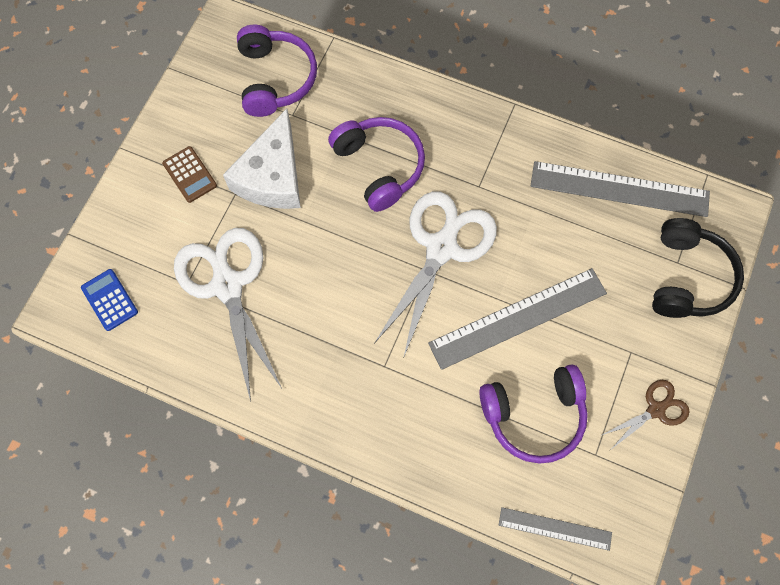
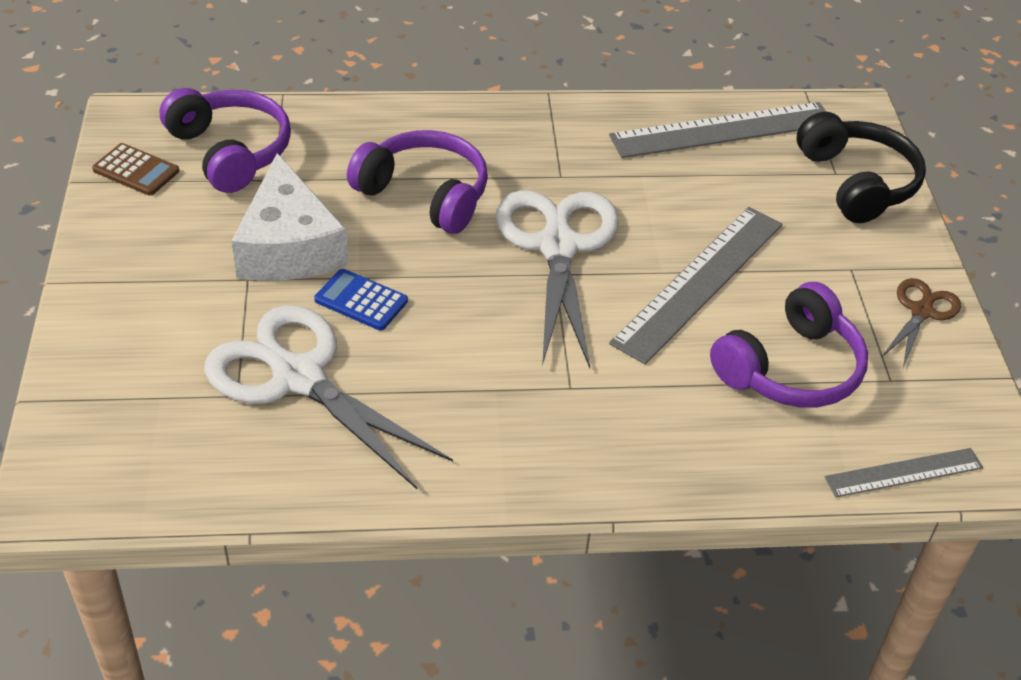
camera: 30 degrees left, 25 degrees down
(109, 300) = (129, 453): blue calculator -> blue calculator (361, 300)
(190, 174) = (169, 279): brown calculator -> brown calculator (136, 170)

